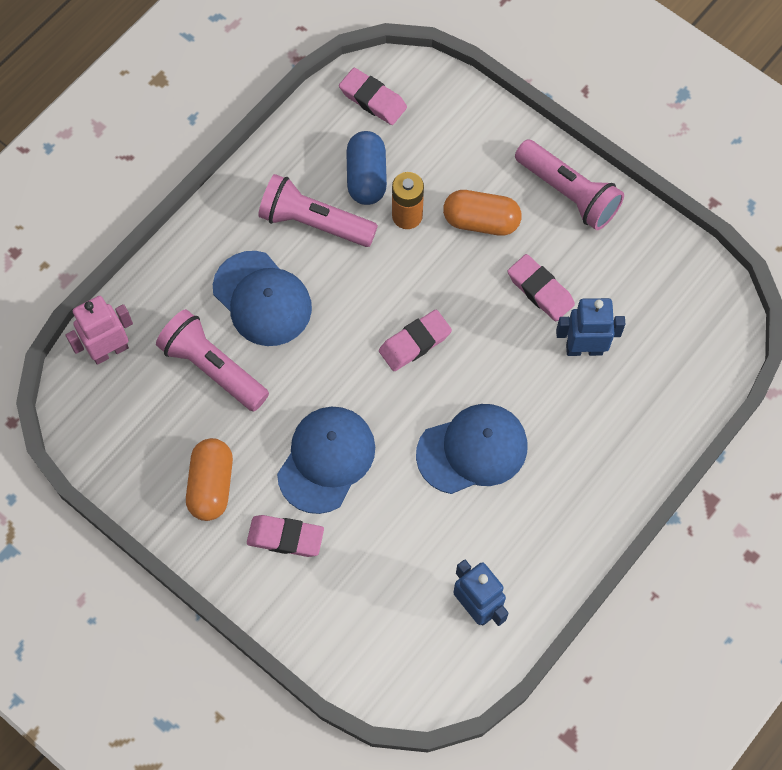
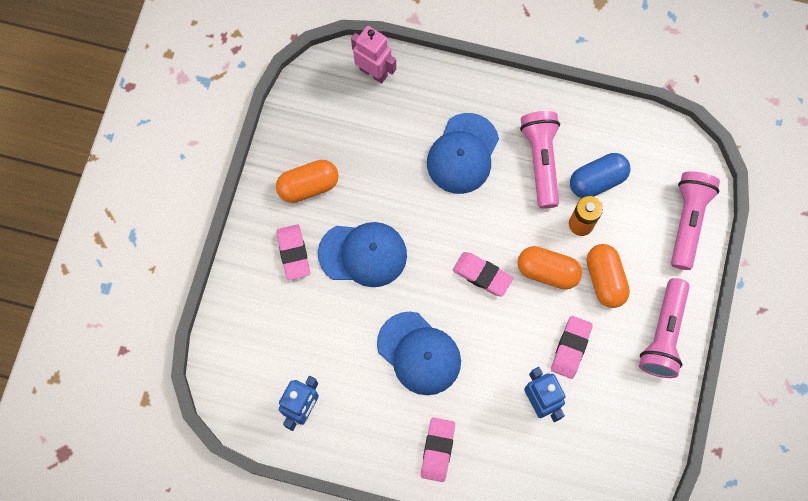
camera: 65 degrees right, 5 degrees up
(212, 368) = (394, 145): pink flashlight -> pink flashlight (687, 221)
(373, 99) = (663, 156): pink eraser -> pink eraser (437, 450)
(444, 274) = (547, 271): none -> orange capsule

